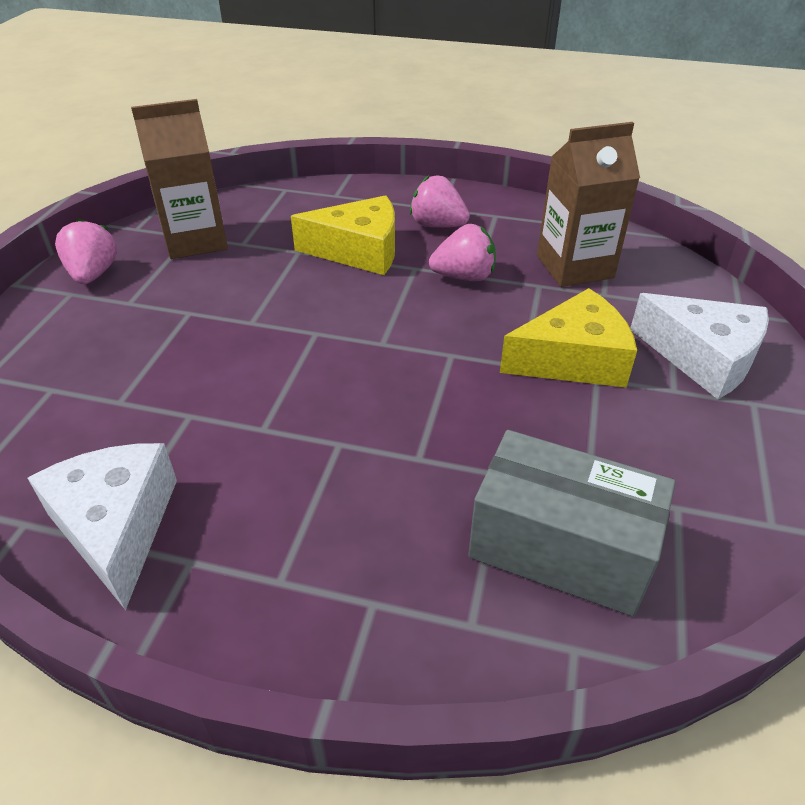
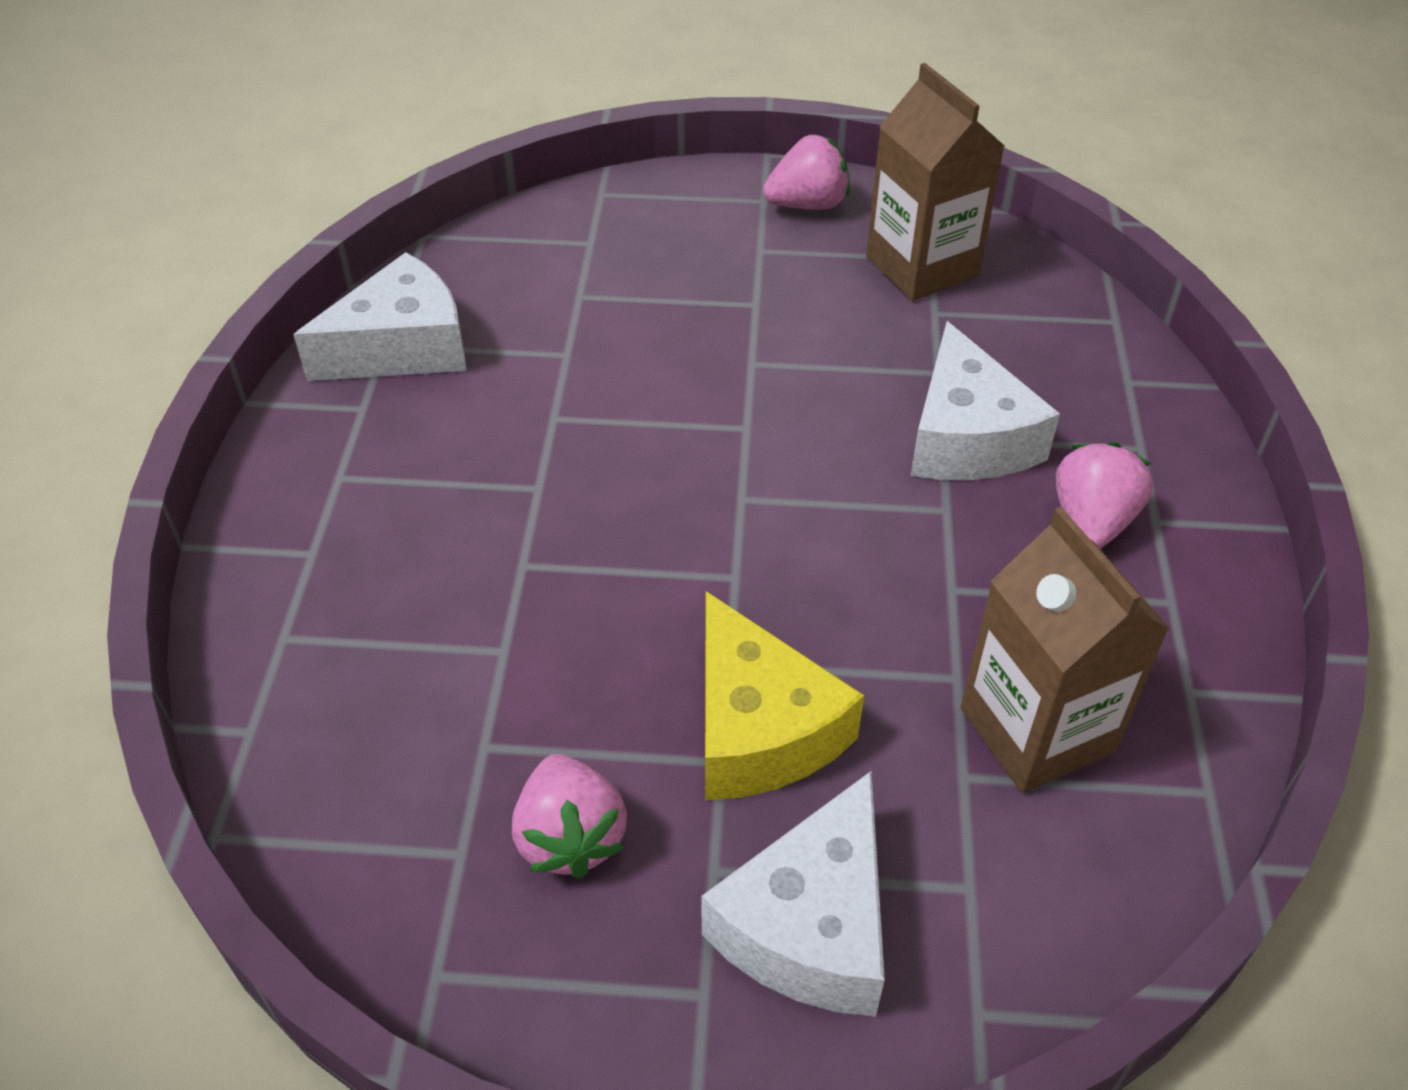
camera: 80 degrees right, 5 degrees up
(359, 251) = (966, 437): yellow cheese -> white cheese
(464, 277) = (943, 573): pink strawberry -> pink strawberry (570, 837)
(560, 548) = (386, 716): grey box -> none

